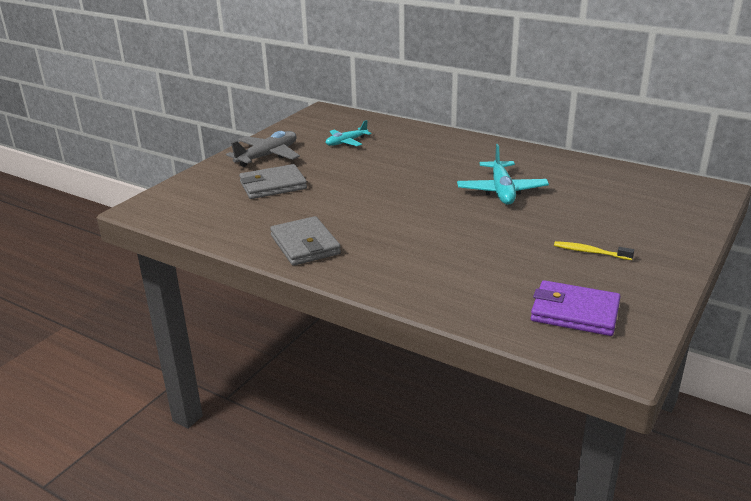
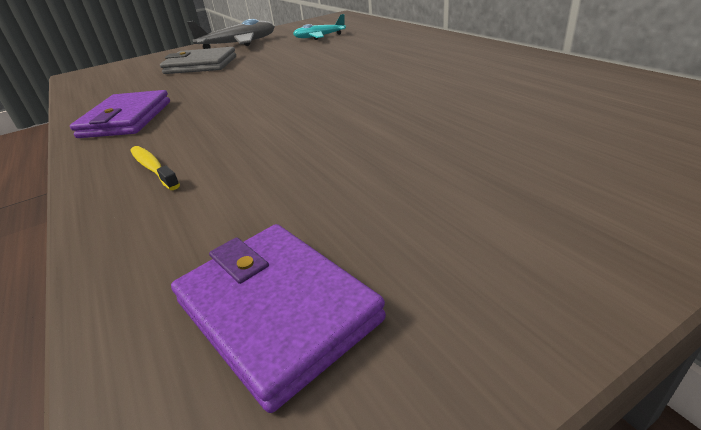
camera: 30 degrees right, 5 degrees up
(305, 245) = (126, 119): grey wallet -> purple wallet
(501, 191) = (416, 89): turquoise plane -> none
(590, 252) = (448, 191): yellow toothbrush -> yellow toothbrush (153, 168)

